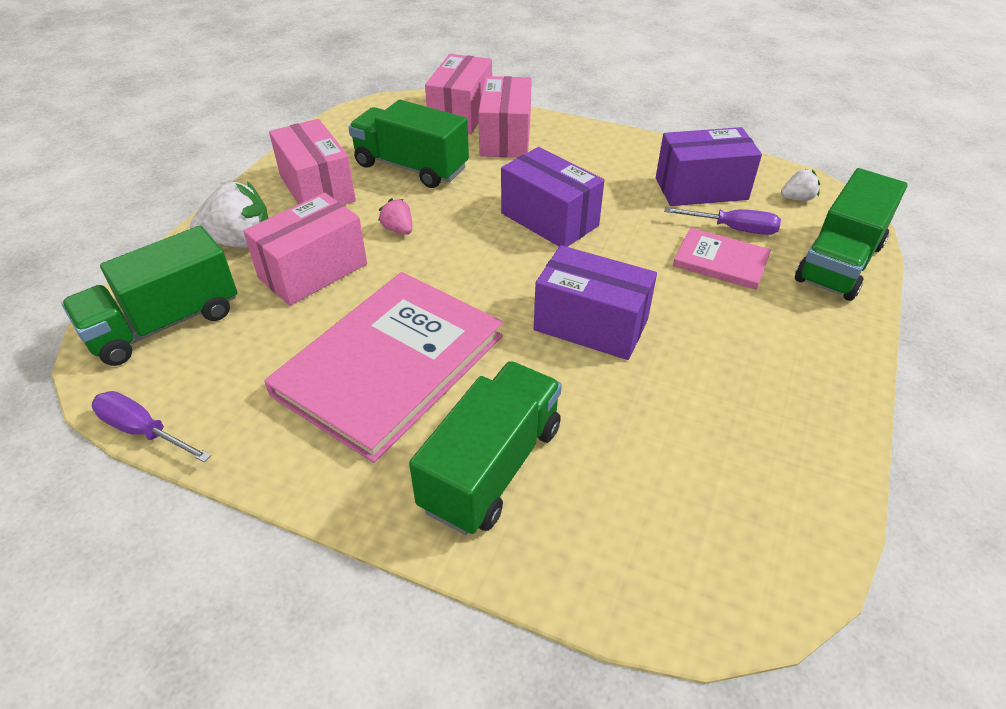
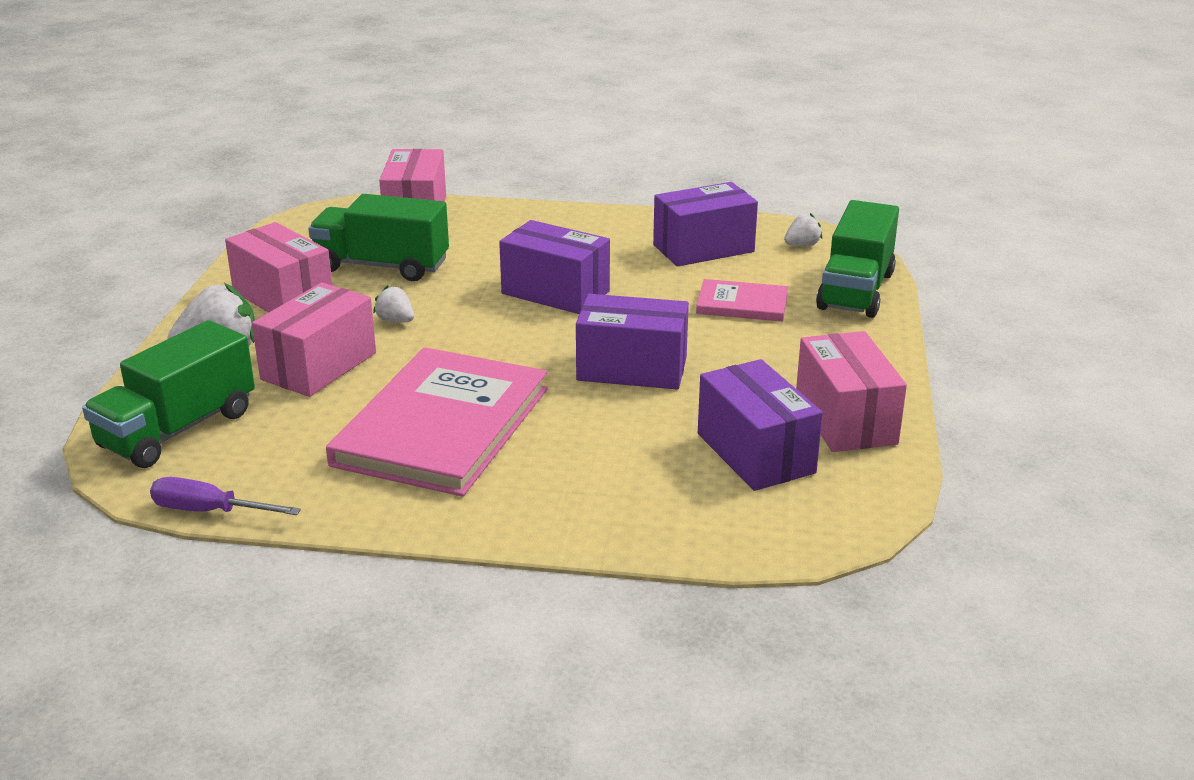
camera: 15 degrees left, 15 degrees down
(398, 230) = (395, 321): pink strawberry -> white strawberry
(492, 467) = (579, 482): green truck -> none
(505, 138) = (476, 228): pink box -> pink box (845, 419)
(683, 465) = (755, 453): none -> purple box
(733, 229) = (746, 277): purple screwdriver -> none

